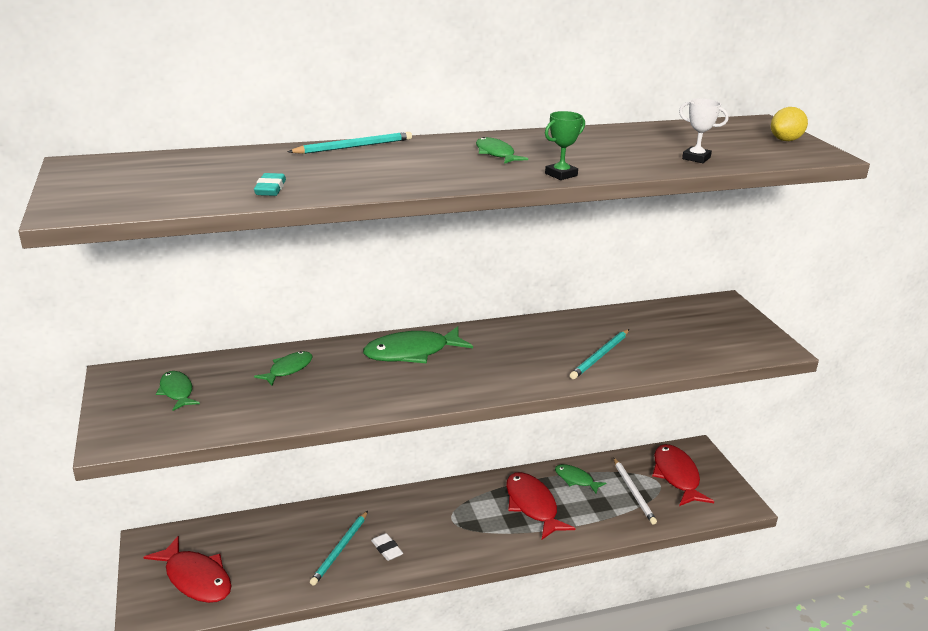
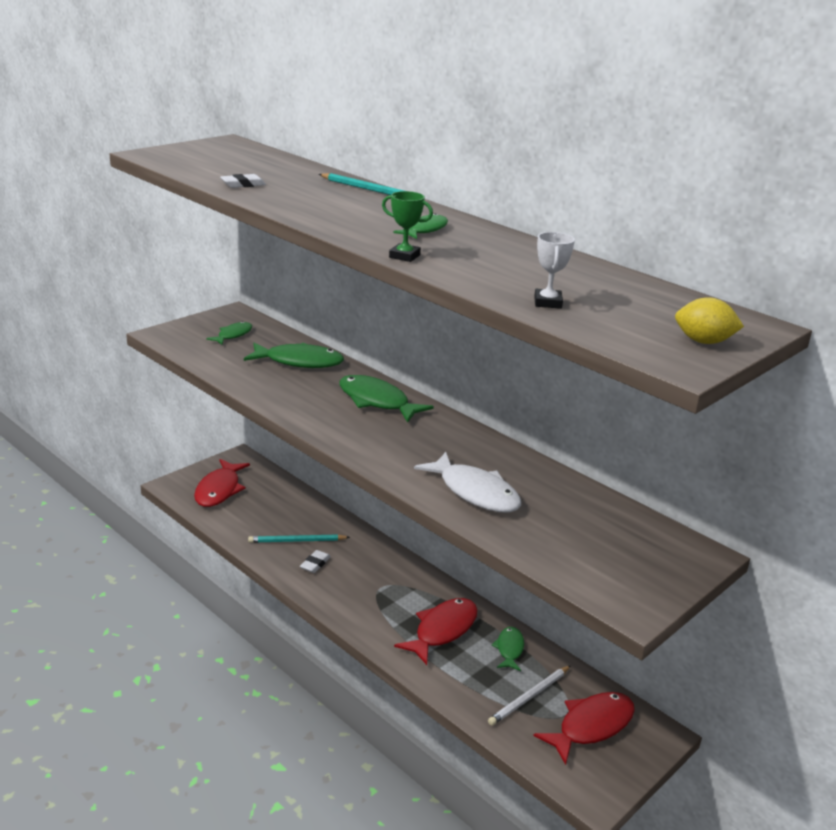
camera: 60 degrees right, 0 degrees up
(270, 189) = (243, 185): turquoise eraser -> white eraser
(288, 369) = (299, 362): green fish -> green fish, size x1.73
(600, 356) = (475, 492): turquoise pencil -> white fish

